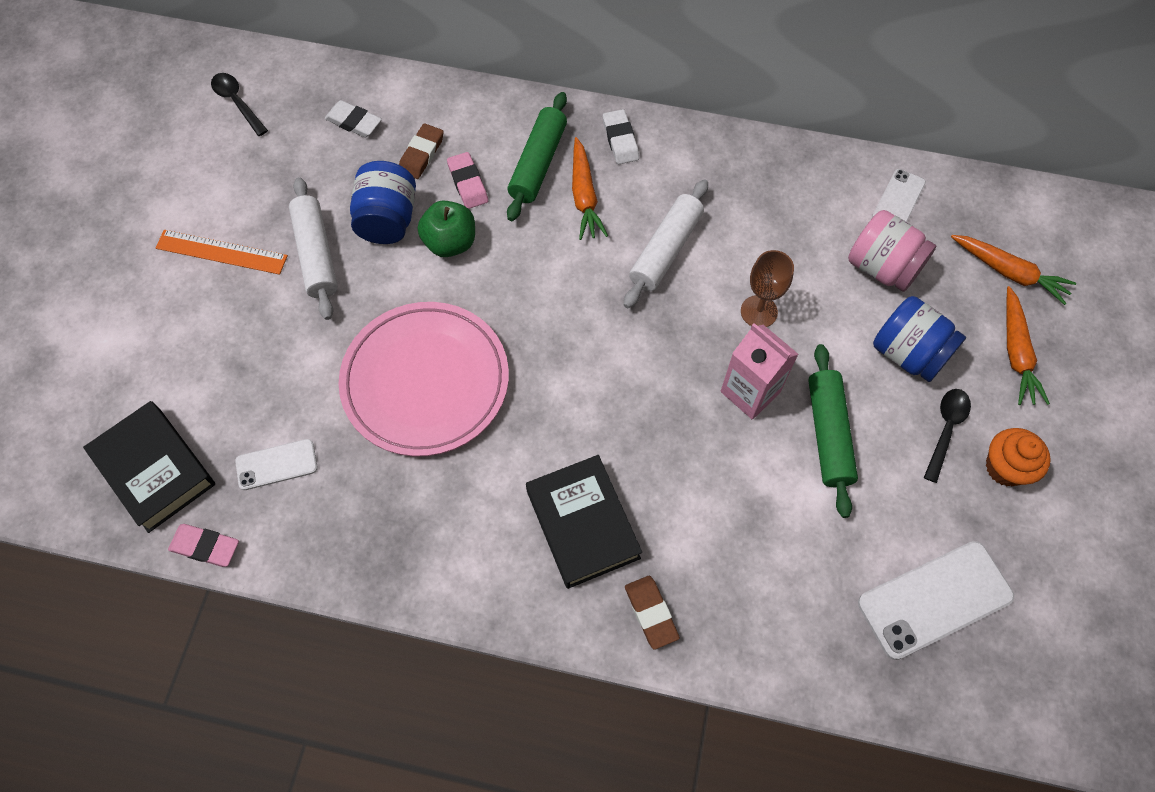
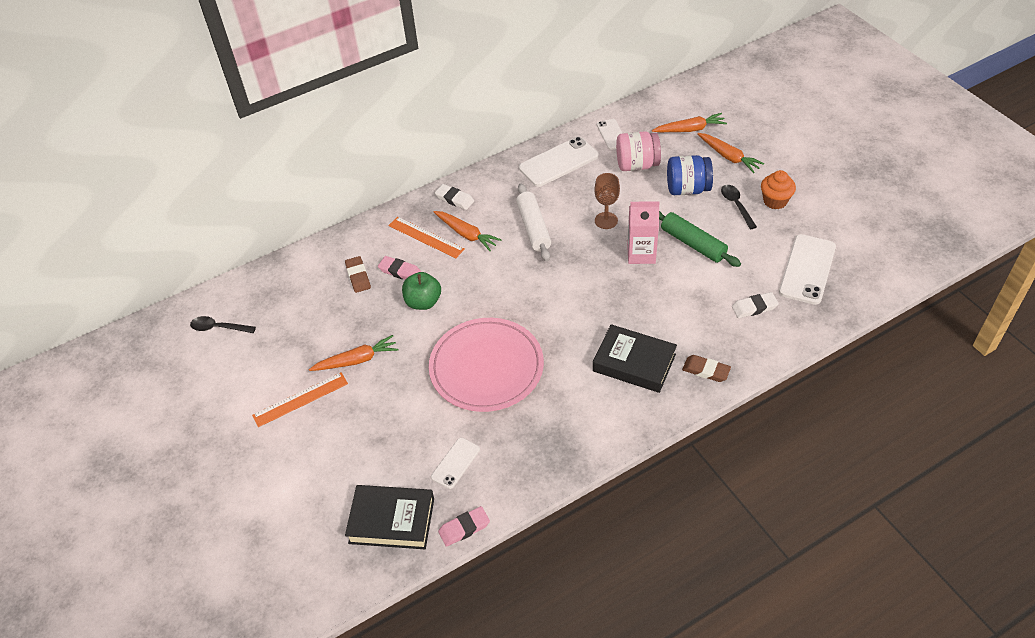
camera: 40 degrees left, 15 degrees down
(316, 254) = (357, 360): white rolling pin -> orange carrot
(354, 122) = (301, 289): white eraser -> white eraser (754, 307)
(388, 219) = (377, 317): blue jar -> none
(538, 164) = (426, 237): green rolling pin -> orange ruler
(790, 186) = (558, 162): none -> white phone

